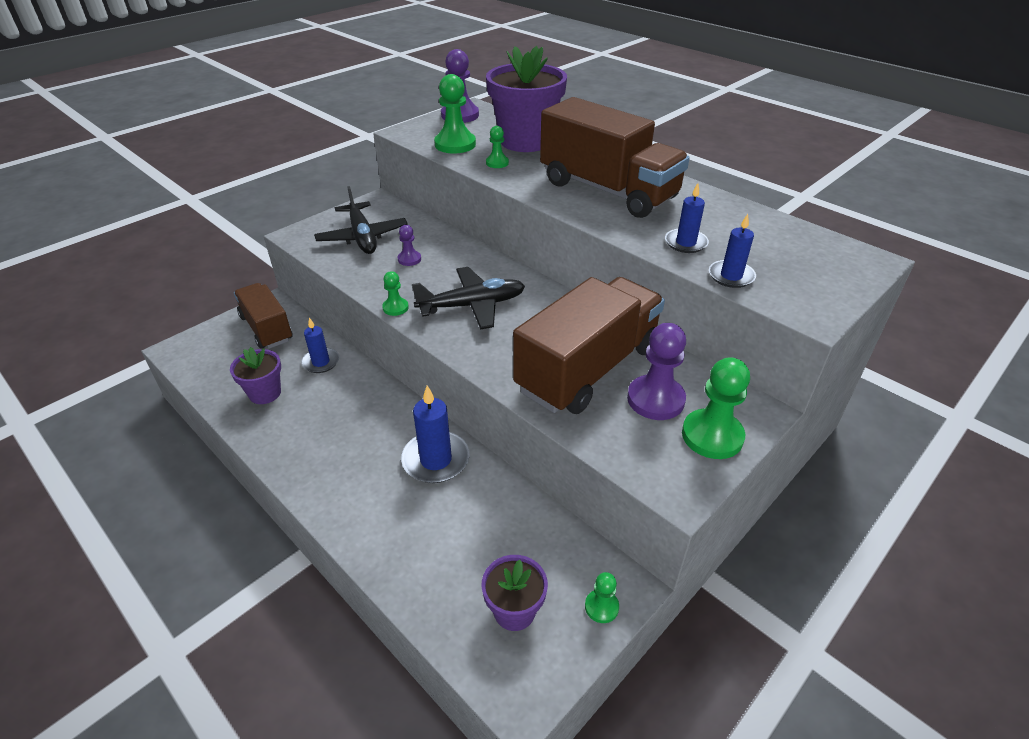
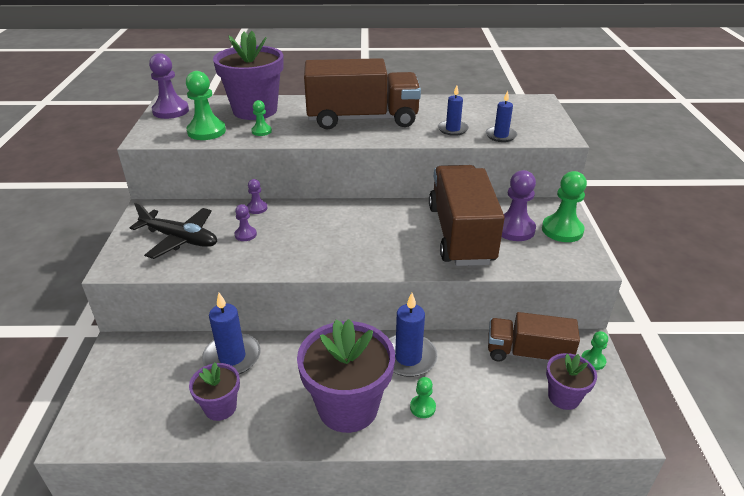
camera: 45 degrees left, 5 degrees down
(266, 328) = (143, 365): brown truck -> brown truck (528, 353)
(321, 362) = (232, 357): blue candle -> blue candle, size x1.56
(336, 461) = (348, 407): none -> purple flower pot
(395, 308) = (290, 269): green pawn -> green pawn (422, 407)
(452, 241) = (257, 208): none -> purple pawn
(472, 305) = (339, 239): black plane -> none

